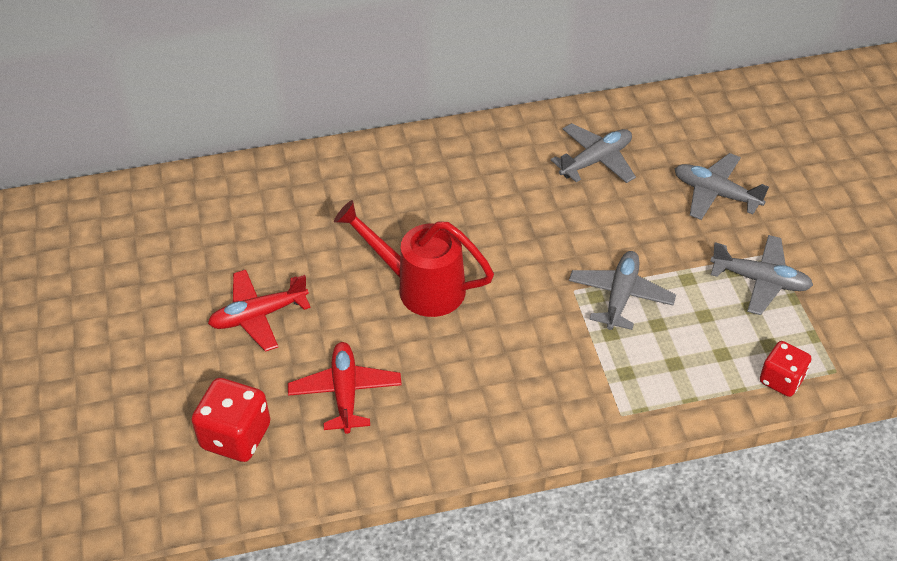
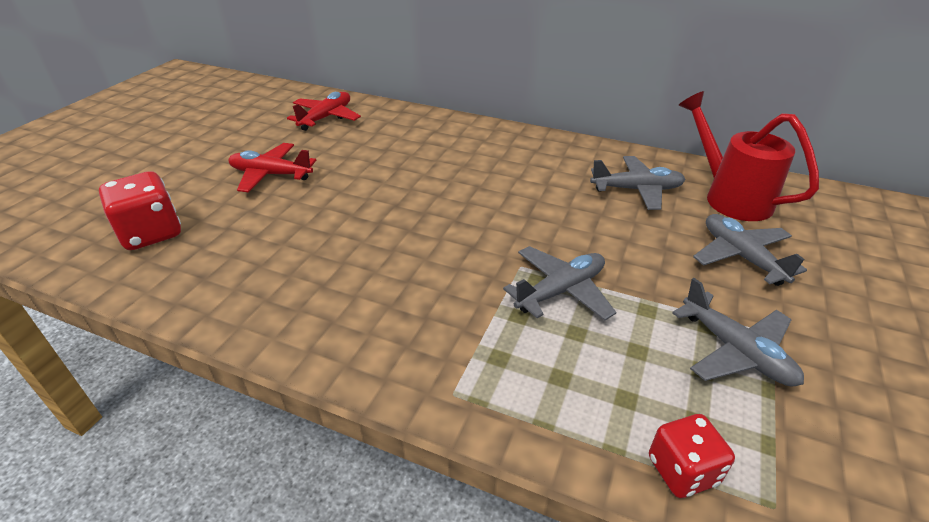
camera: 35 degrees right, 10 degrees down
(345, 392) = (255, 245): red plane -> red plane (326, 117)
(420, 287) = (397, 207): red watering can -> red watering can (729, 197)

